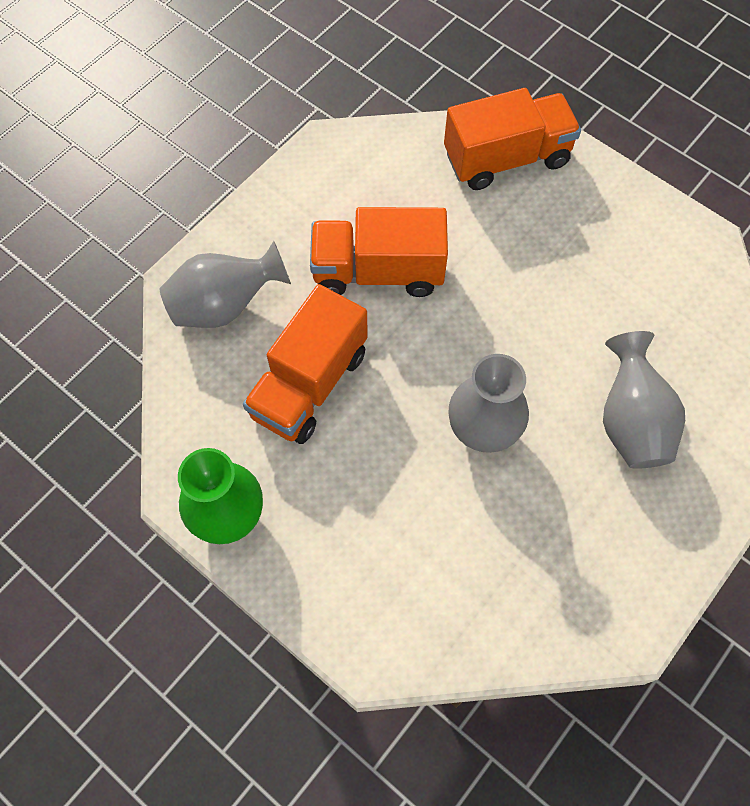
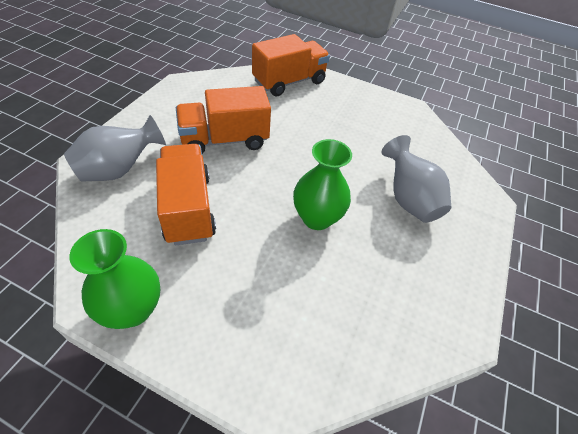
camera: 20 degrees left, 15 degrees down
(309, 384) = (188, 208): orange truck -> orange truck turned 150 degrees clockwise
(483, 430) = (317, 218): grey vase -> green vase

